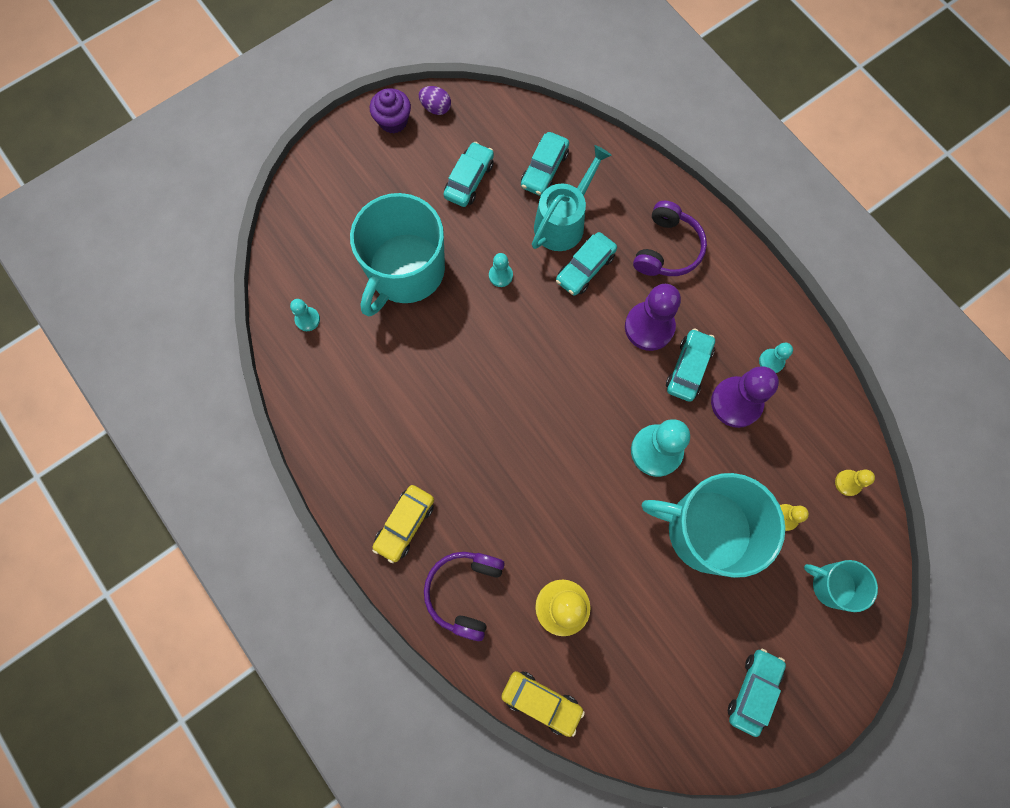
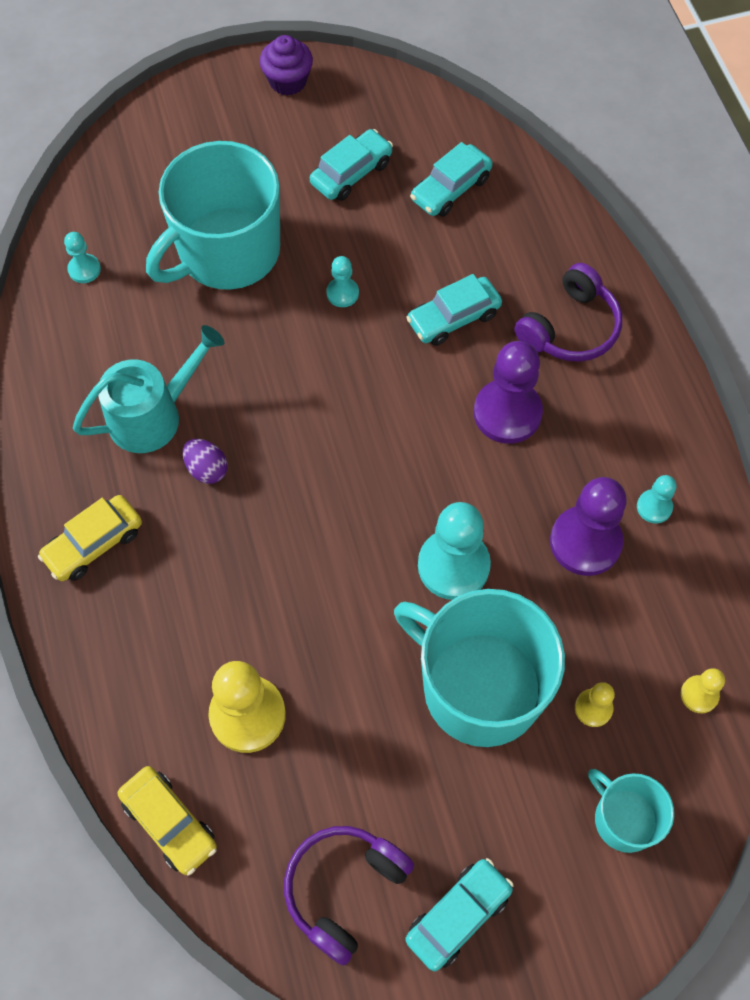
camera: 20 degrees right, 10 degrees down
(436, 108) = (346, 81): purple egg -> purple egg (207, 469)
(465, 592) = (132, 651): purple headphones -> purple headphones (344, 889)
(563, 222) = (448, 256): turquoise watering can -> turquoise watering can (152, 415)
(688, 368) = (538, 479): turquoise car -> none

